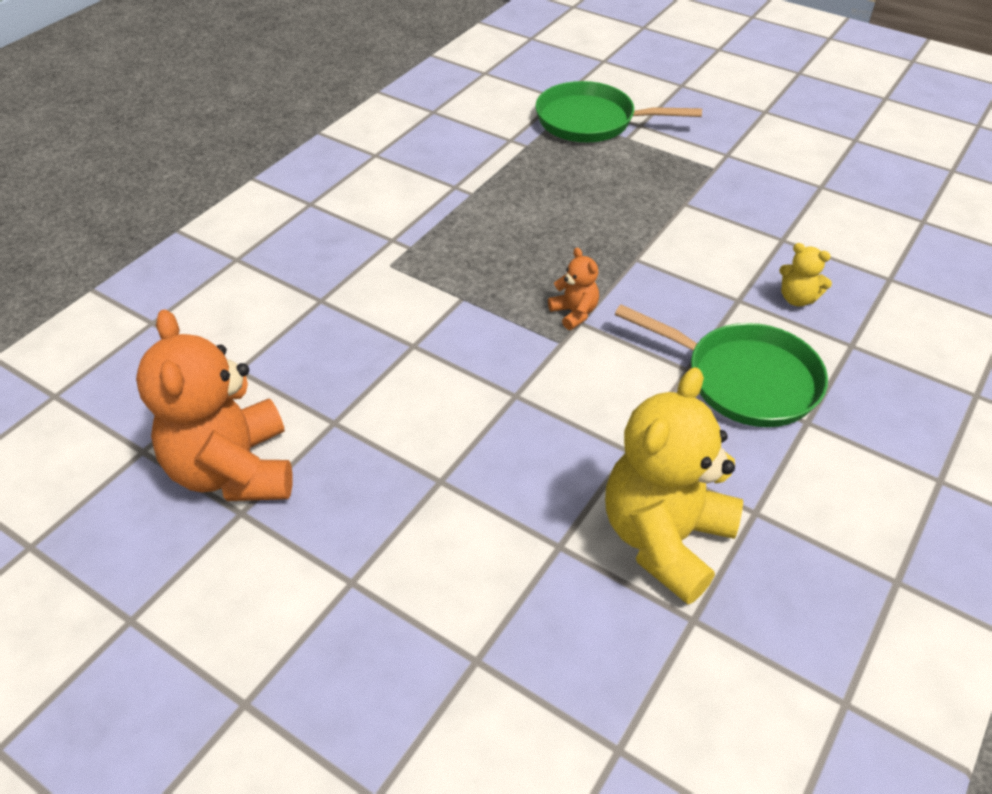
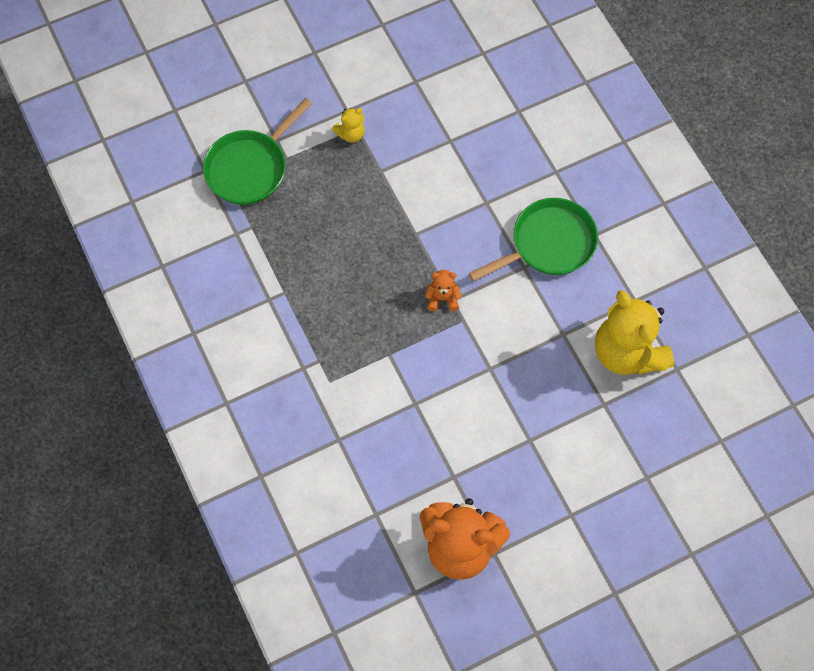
camera: 60 degrees left, 20 degrees up
(797, 298) = (504, 171): yellow teddy bear -> yellow teddy bear (351, 134)

